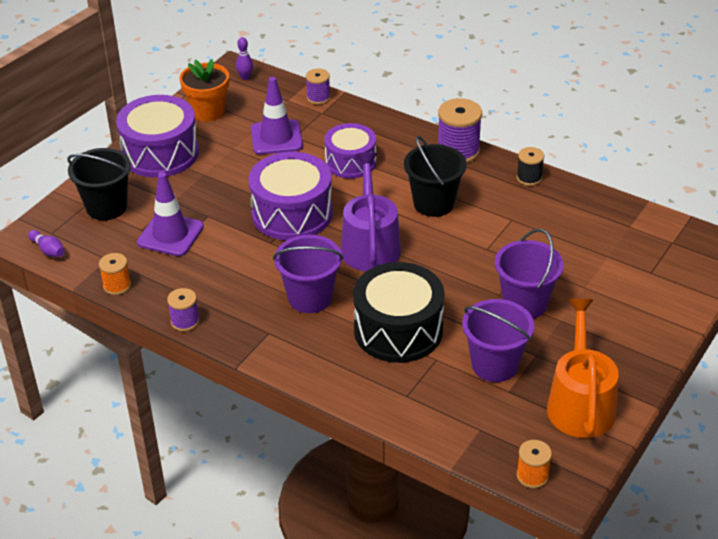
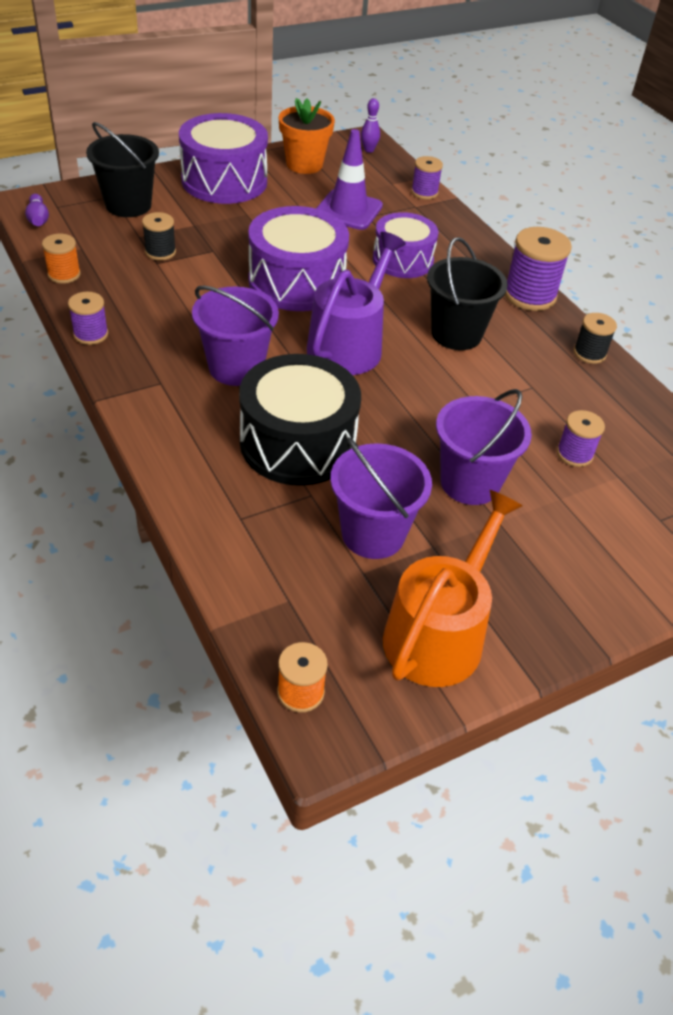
camera: 25 degrees right, 5 degrees up
(170, 235) = (160, 252): purple traffic cone -> black spool
(572, 254) = (574, 454): none -> purple spool

